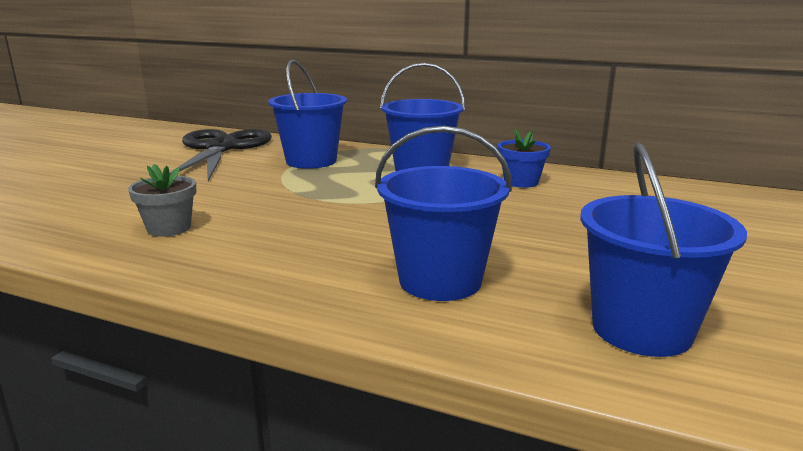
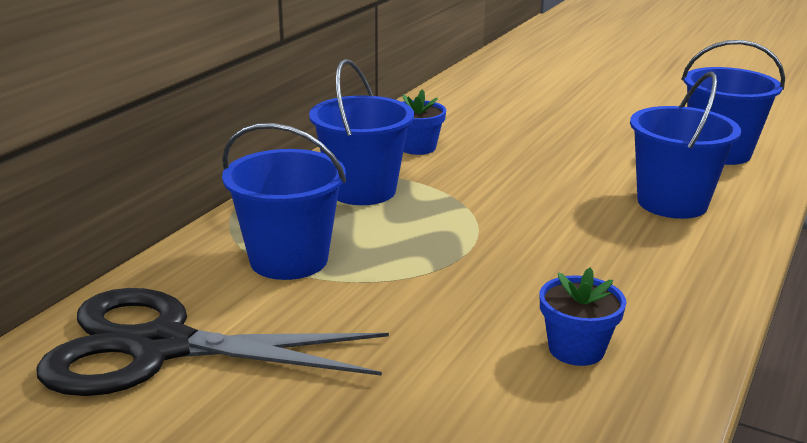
camera: 85 degrees left, 5 degrees up
(169, 228) = (576, 349): grey flower pot -> blue flower pot

